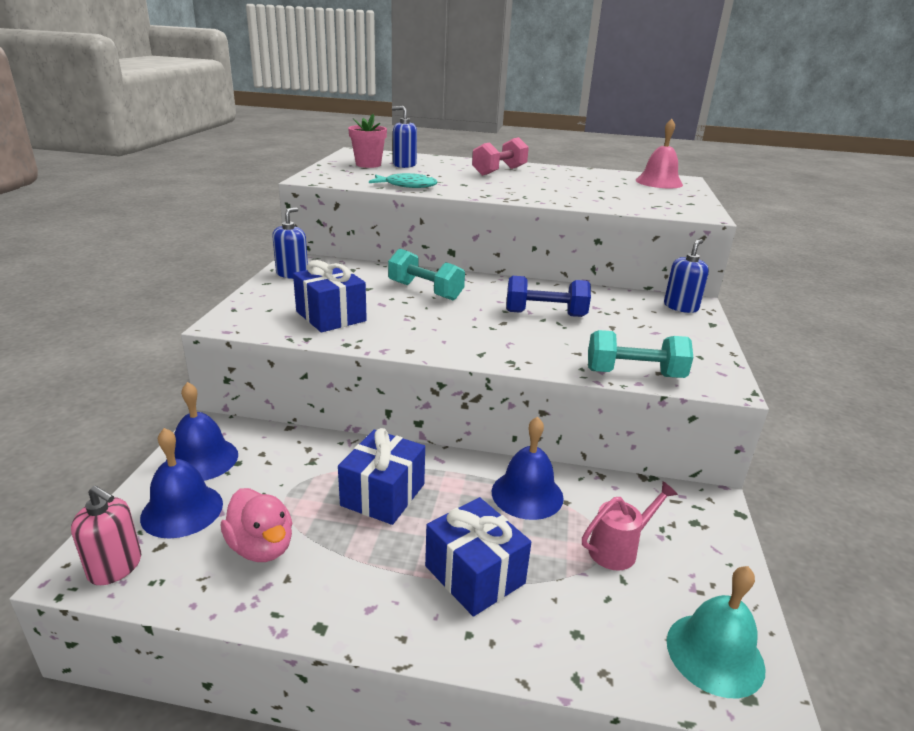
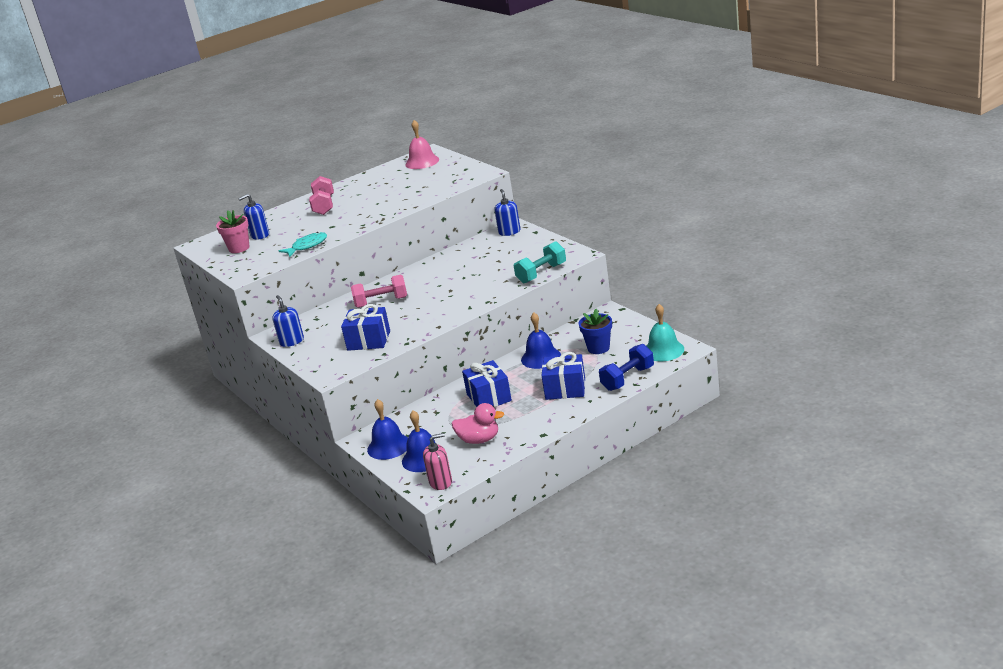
camera: 40 degrees left, 0 degrees up
(425, 291) = (381, 302): turquoise dumbbell -> pink dumbbell
(545, 314) = (459, 274): blue dumbbell -> blue dumbbell (628, 378)
(618, 549) = (598, 348): pink watering can -> blue flower pot

